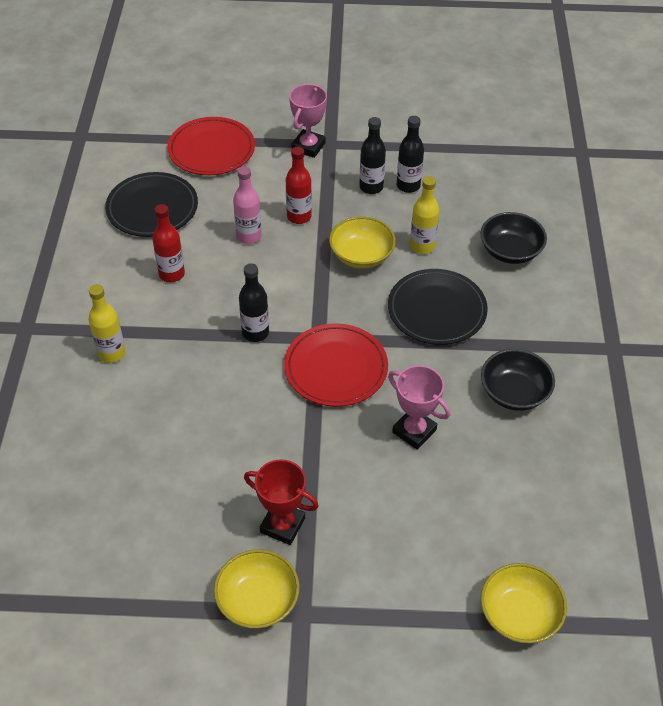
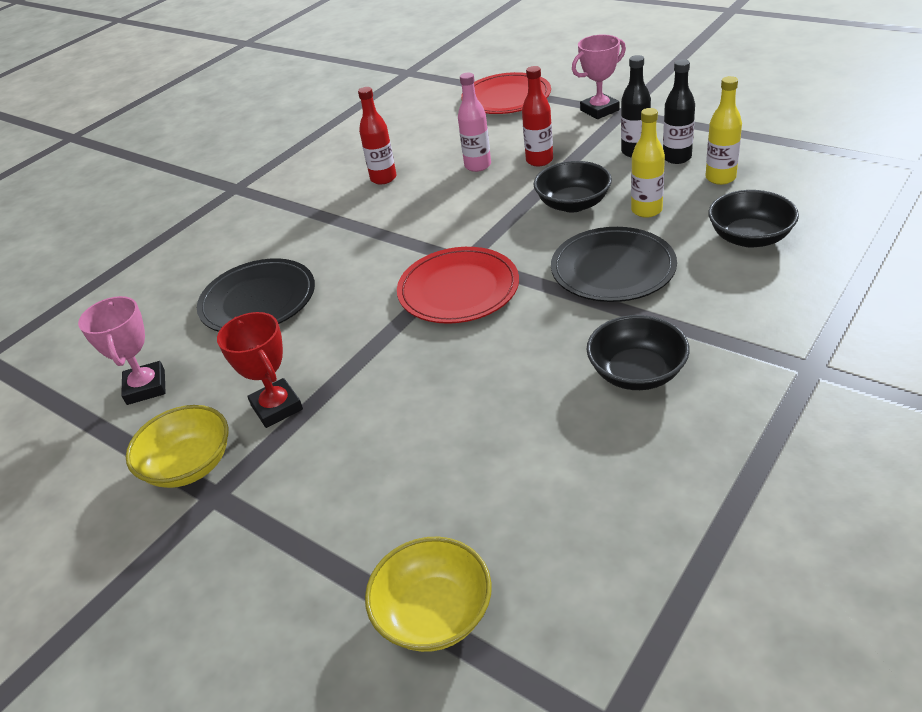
camera: 40 degrees right, 10 degrees down
(111, 353) = (278, 223): yellow bottle -> yellow bottle (720, 178)
(152, 208) = (415, 129): black plate -> black plate (258, 300)
(255, 333) = (411, 240): black bottle -> none
(361, 256) = (573, 204): yellow bowl -> black bowl
(414, 431) = (486, 371): pink trophy -> pink trophy (146, 387)

